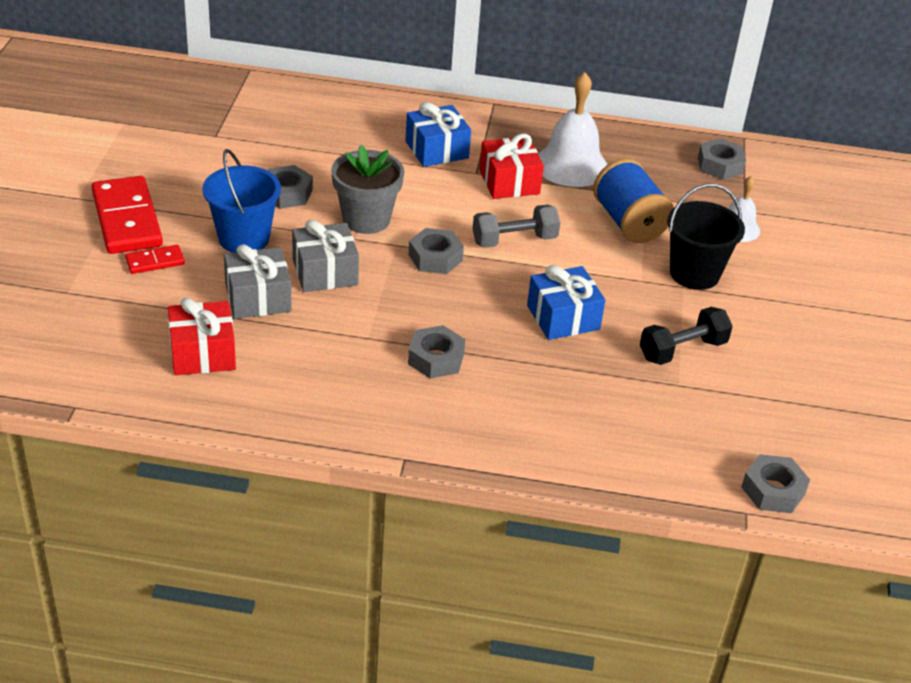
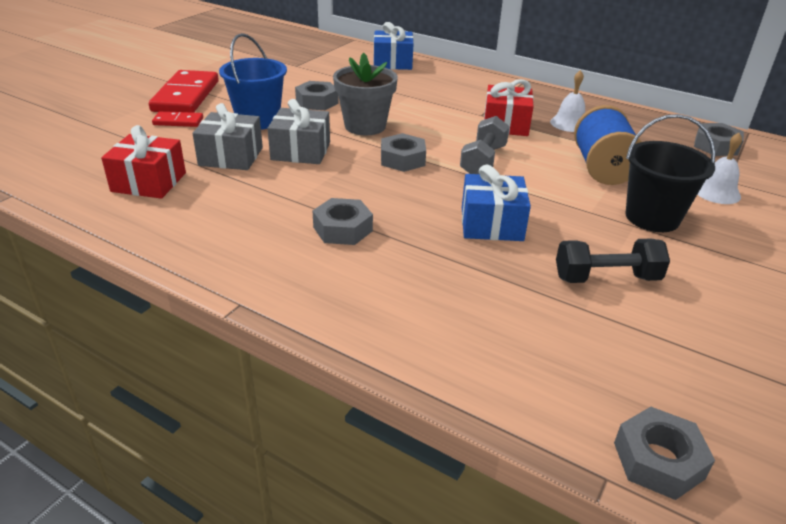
camera: 25 degrees right, 5 degrees down
(437, 150) = (458, 97): blue gift -> blue gift (392, 63)
(514, 240) = (483, 161): grey dumbbell -> grey dumbbell turned 75 degrees counterclockwise
(571, 165) = (569, 123): white bell -> white bell, size x0.57

